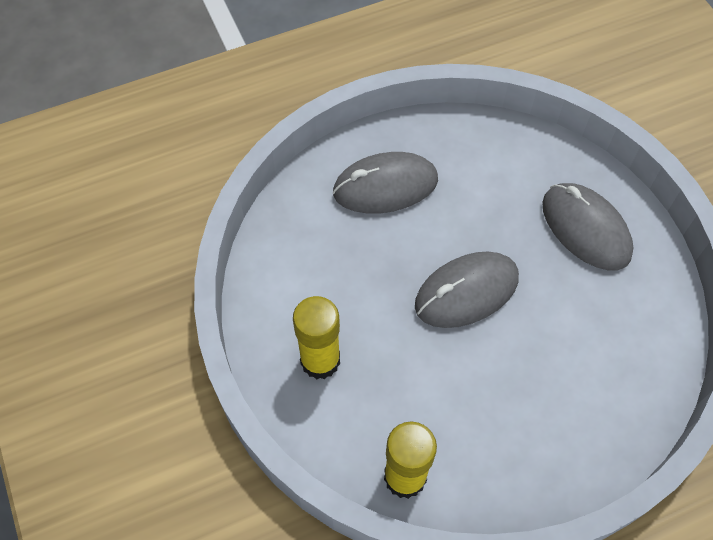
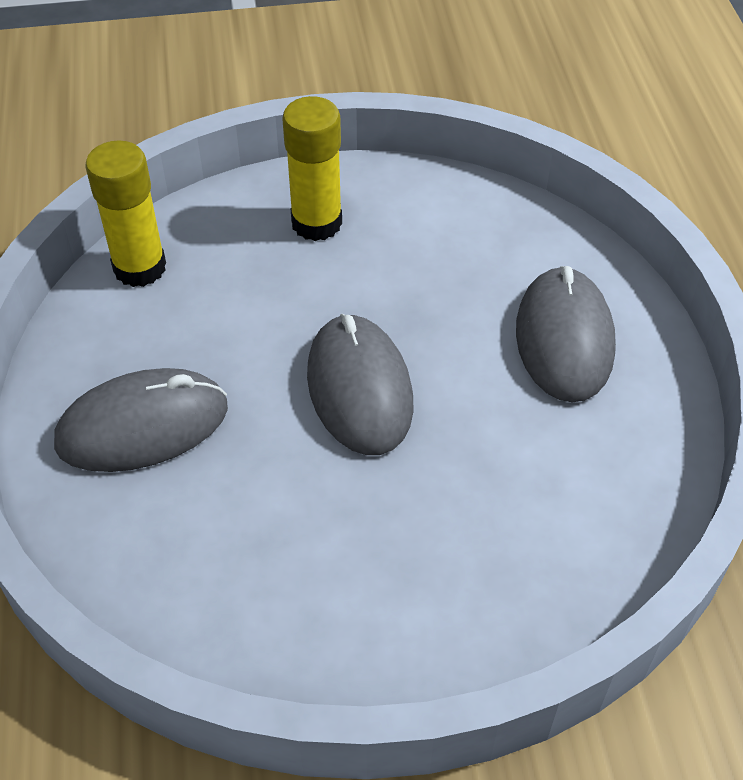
camera: 105 degrees right, 10 degrees down
(585, 229) = (421, 579): grey mouse -> grey mouse (142, 426)

